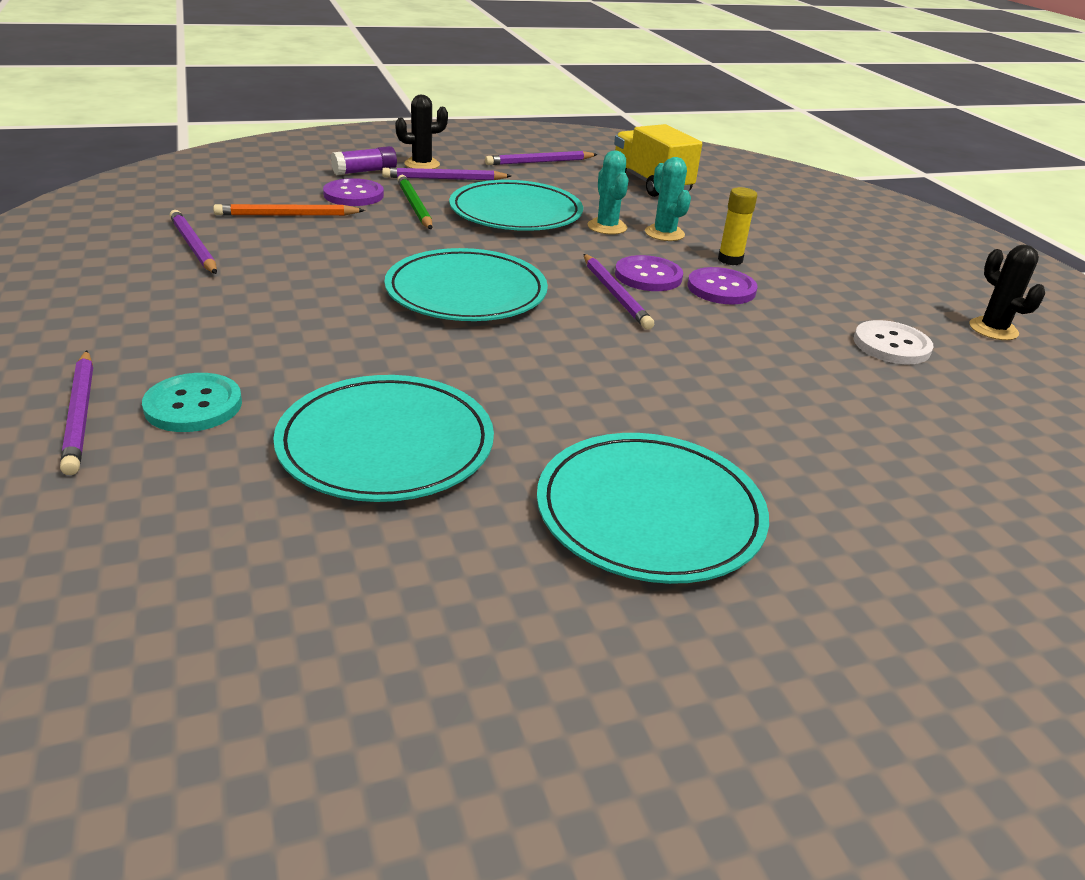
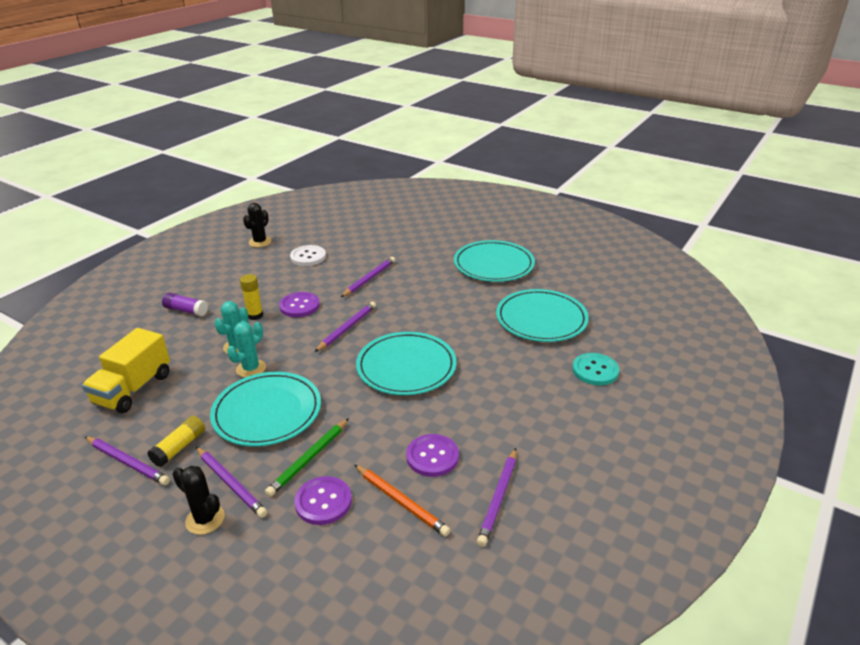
camera: 125 degrees left, 0 degrees up
(80, 414) = (643, 390): purple pencil -> purple pencil (369, 279)
(365, 171) = (261, 537): purple glue stick -> purple glue stick (186, 310)
(526, 177) = (179, 447): none -> yellow glue stick
(648, 276) = (311, 328): purple button -> purple button (432, 456)

